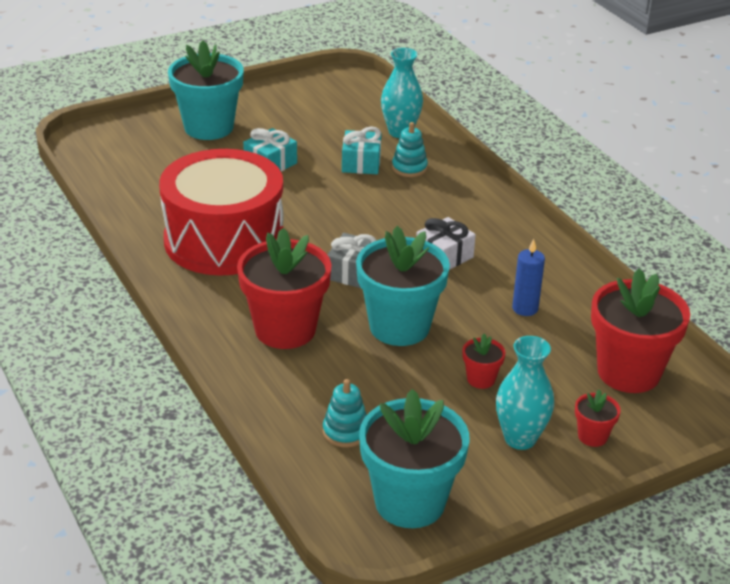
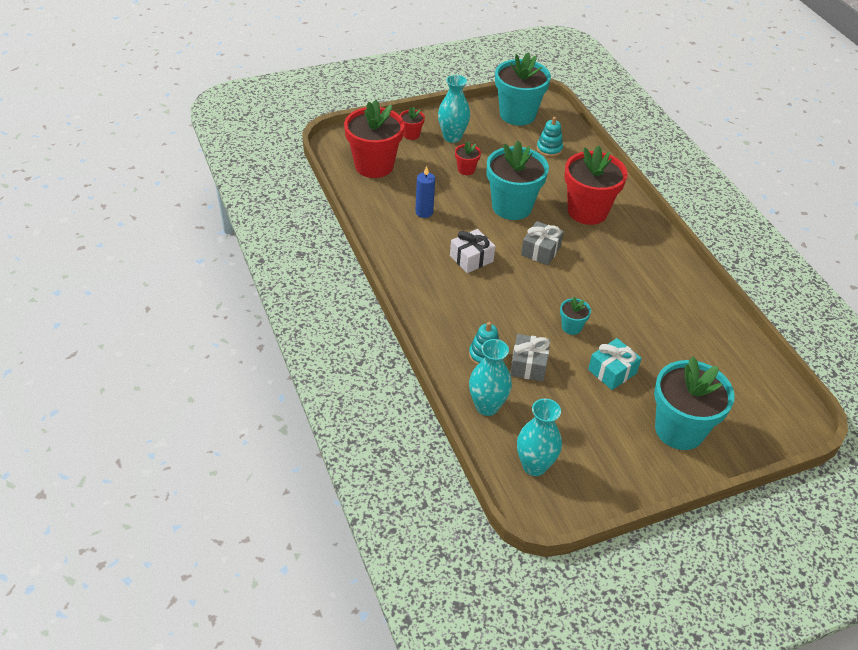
camera: 175 degrees left, 10 degrees up
(224, 240) = (640, 288): red drum -> none
(313, 197) = (571, 327): none -> turquoise flower pot
(350, 99) = (534, 466): none -> turquoise vase
(361, 163) = (528, 365): turquoise gift -> grey gift

